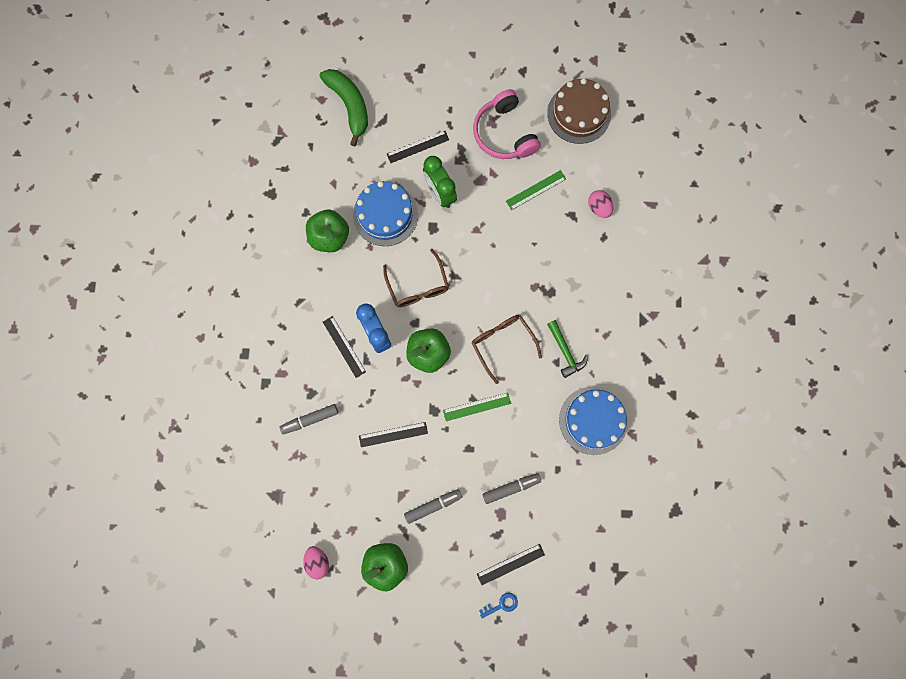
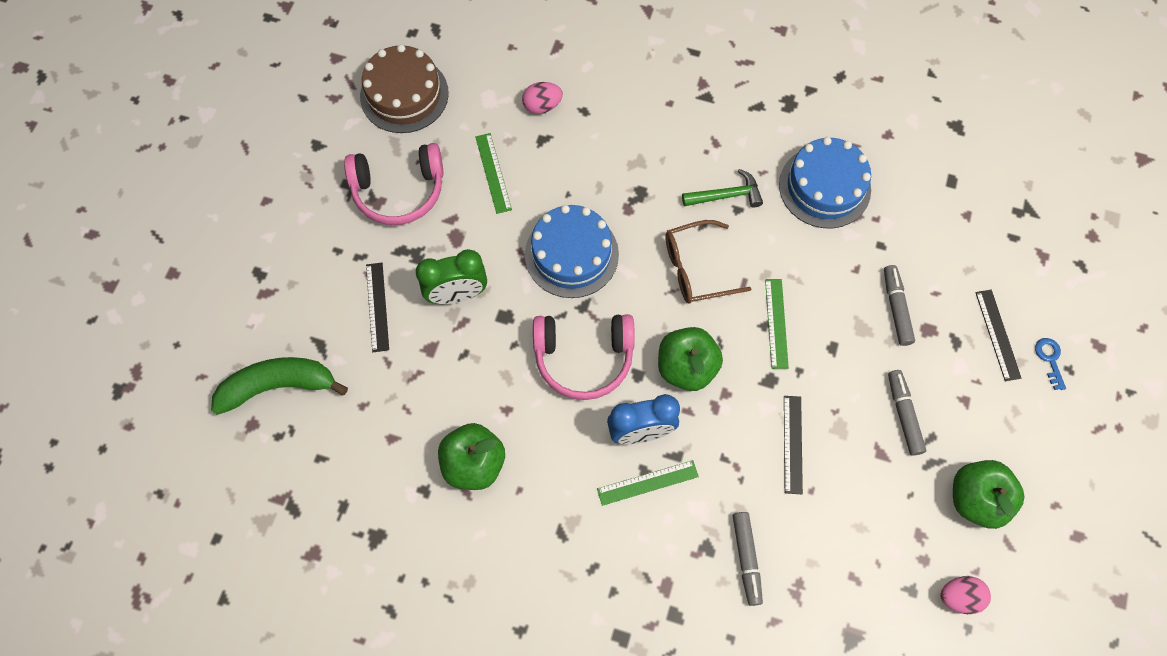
camera: 75 degrees left, 10 degrees down
(344, 346) = (647, 482): black ruler -> green ruler
(385, 215) = (465, 376): blue cake -> blue cake (571, 254)
(417, 285) = (583, 357): brown glasses -> pink headphones

